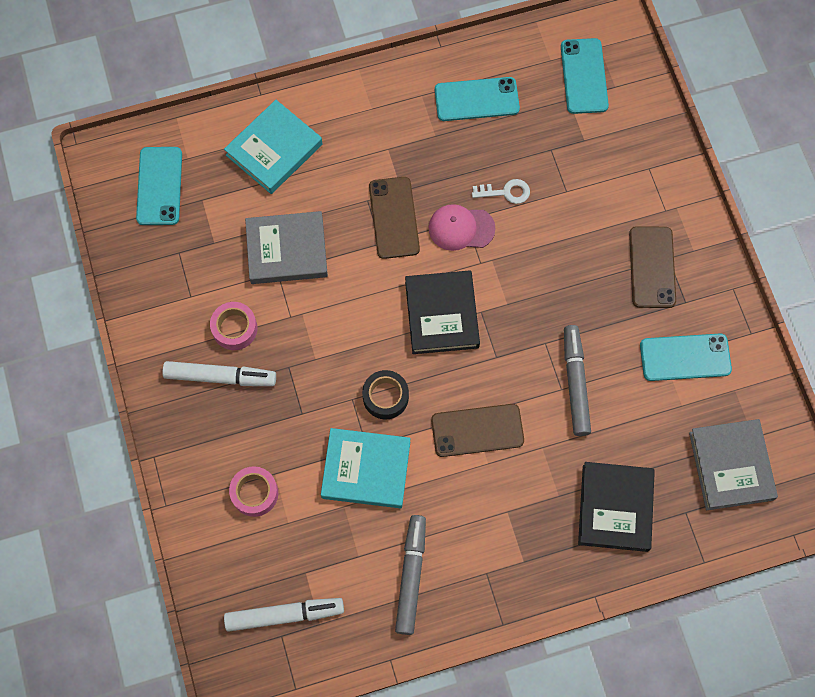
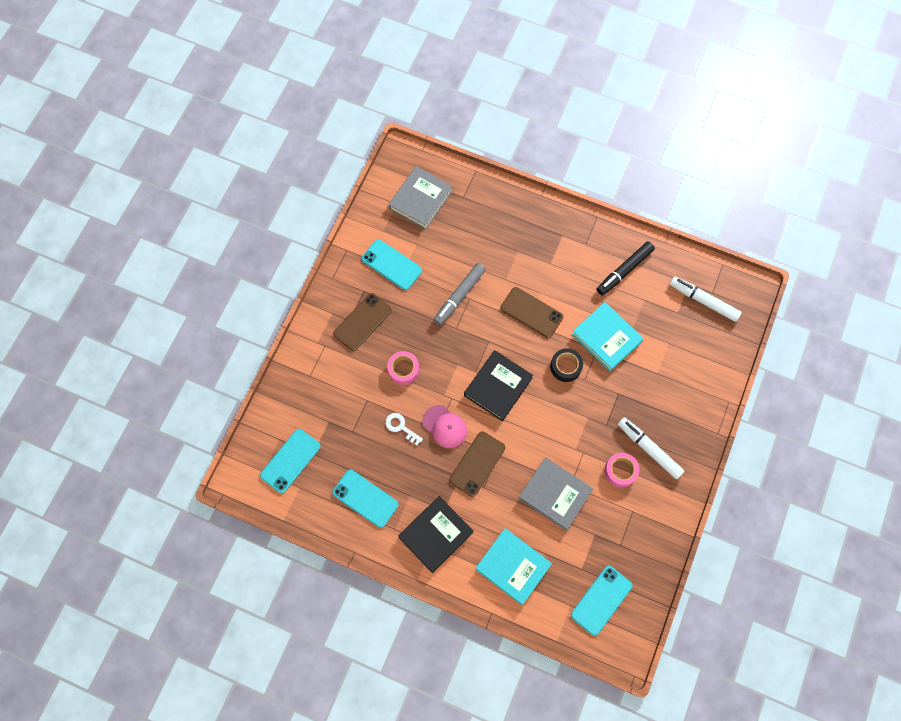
camera: 140 degrees left, 0 degrees up
(255, 493) = (675, 371): pink tape -> pink tape (403, 369)
(274, 149) = (513, 566): turquoise book -> turquoise book turned 45 degrees clockwise
(411, 576) = (624, 271): grey marker -> black marker
(615, 508) = (495, 224): black book -> black book (435, 534)

